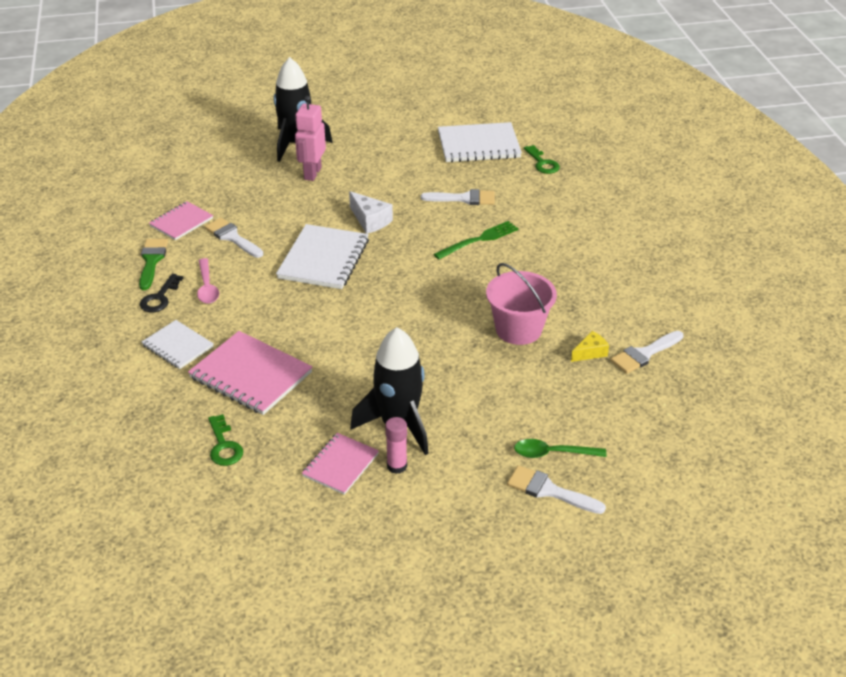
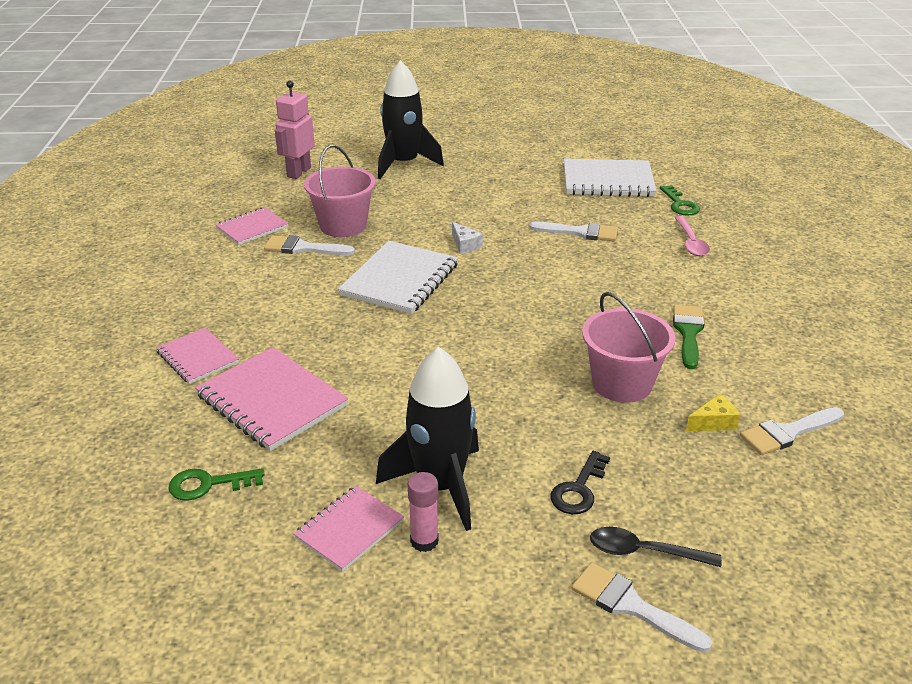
camera: 10 degrees right, 5 degrees down
(152, 261) = (205, 263): green brush -> green brush (688, 332)
(160, 298) = (198, 302): black key -> black key (579, 489)
(177, 346) = (197, 358): white notebook -> pink notebook
(207, 287) = (256, 297): pink spoon -> pink spoon (691, 242)
(224, 446) = (208, 484): green key -> green key turned 90 degrees clockwise
(232, 237) = (303, 248): white brush -> white brush turned 45 degrees counterclockwise
(260, 212) = (343, 225): none -> pink bucket
(312, 173) = (412, 193): pink robot -> pink robot (298, 172)
(370, 220) = (465, 245): white cheese -> white cheese, size x0.66
(479, 240) = (590, 277): green fork -> none
(553, 453) = (644, 552): green spoon -> black spoon

